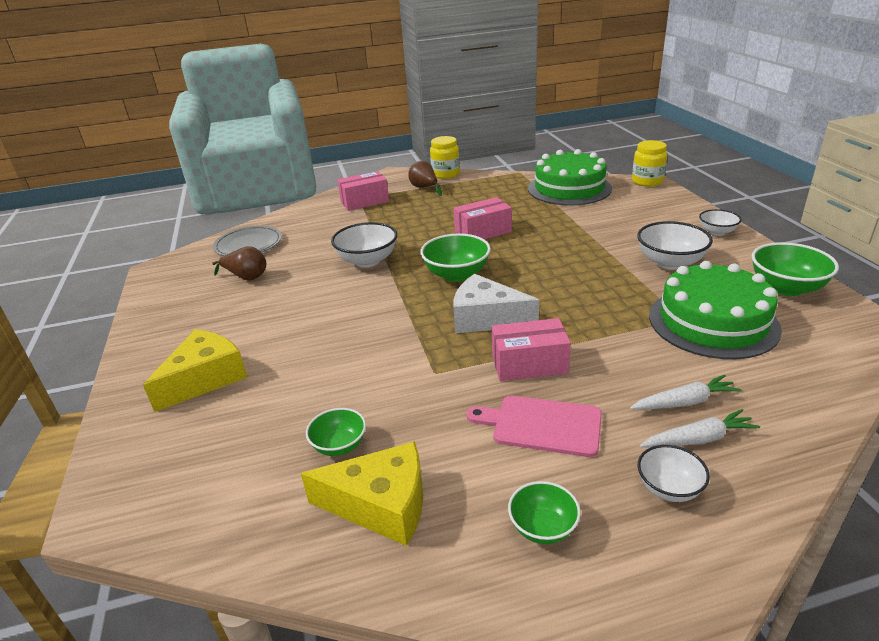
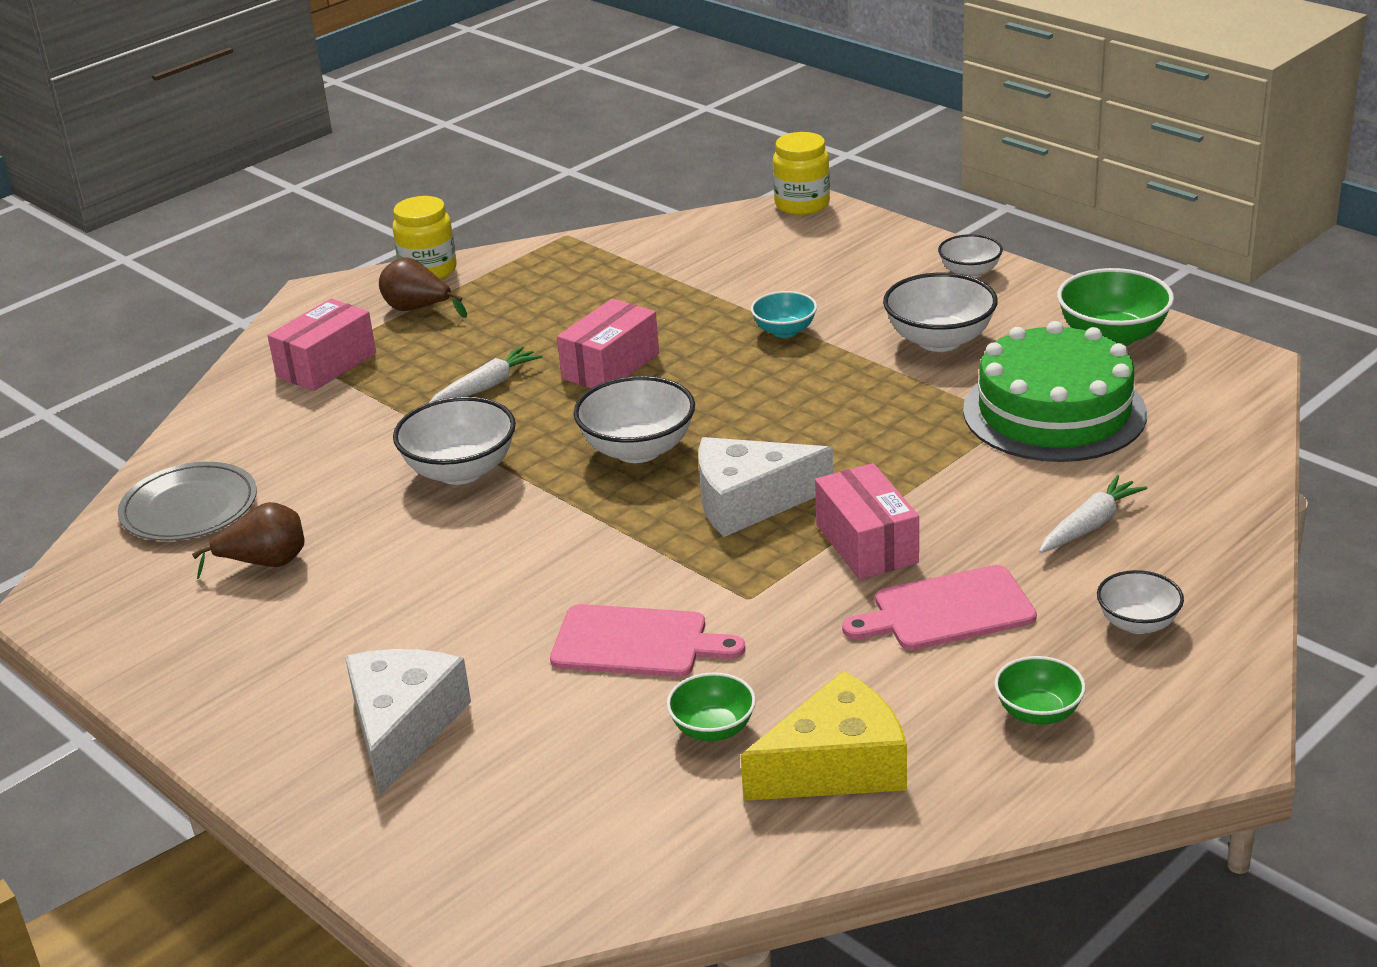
camera: 30 degrees left, 0 degrees up
(205, 378) = (402, 728): yellow cheese -> white cheese
(354, 376) = (636, 643): none -> pink cutting board
(456, 274) = (638, 450): green bowl -> white bowl
(529, 364) = (866, 544): pink box -> pink box turned 75 degrees counterclockwise
(569, 188) = (684, 248): green cake -> none
(585, 237) = (784, 331): none -> turquoise bowl
(698, 439) = (1133, 561): white carrot -> white carrot (486, 387)

